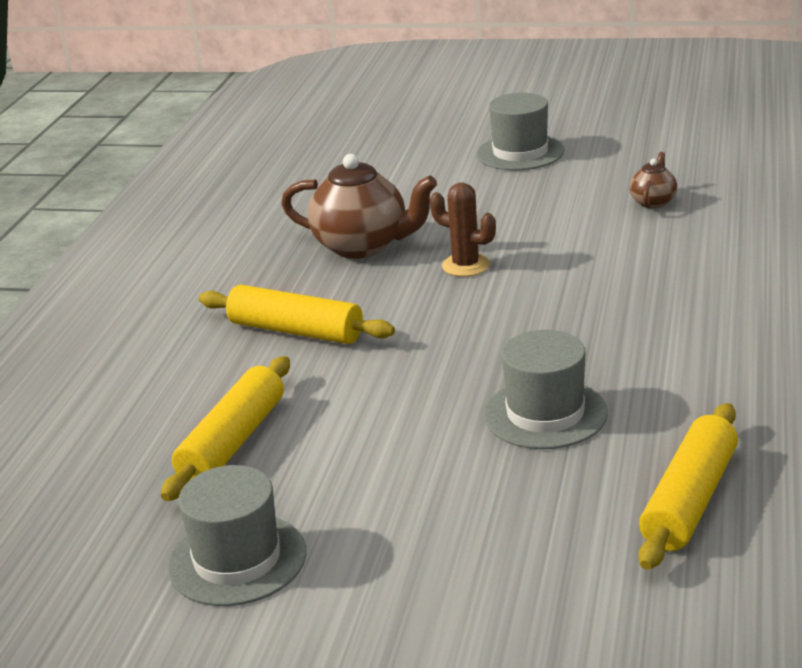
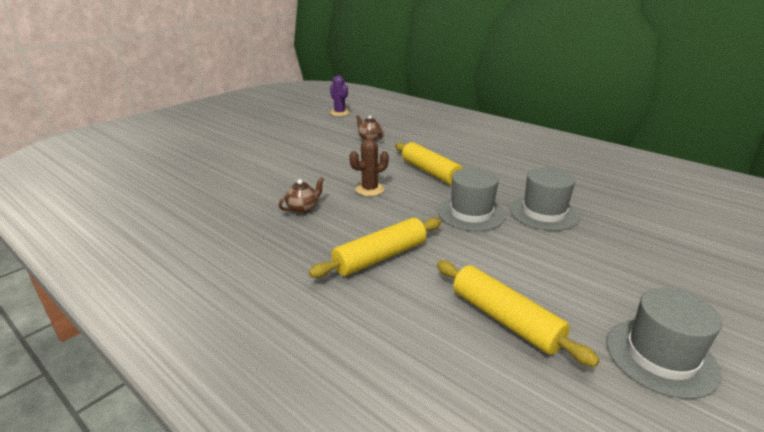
camera: 65 degrees left, 0 degrees up
(363, 246) = (303, 208): brown teapot -> brown teapot, size x0.49
(520, 152) = (269, 146): grey hat -> grey hat (471, 213)
(690, 500) = (639, 205): yellow rolling pin -> yellow rolling pin (431, 172)
(734, 141) = (339, 113): none -> purple cactus

